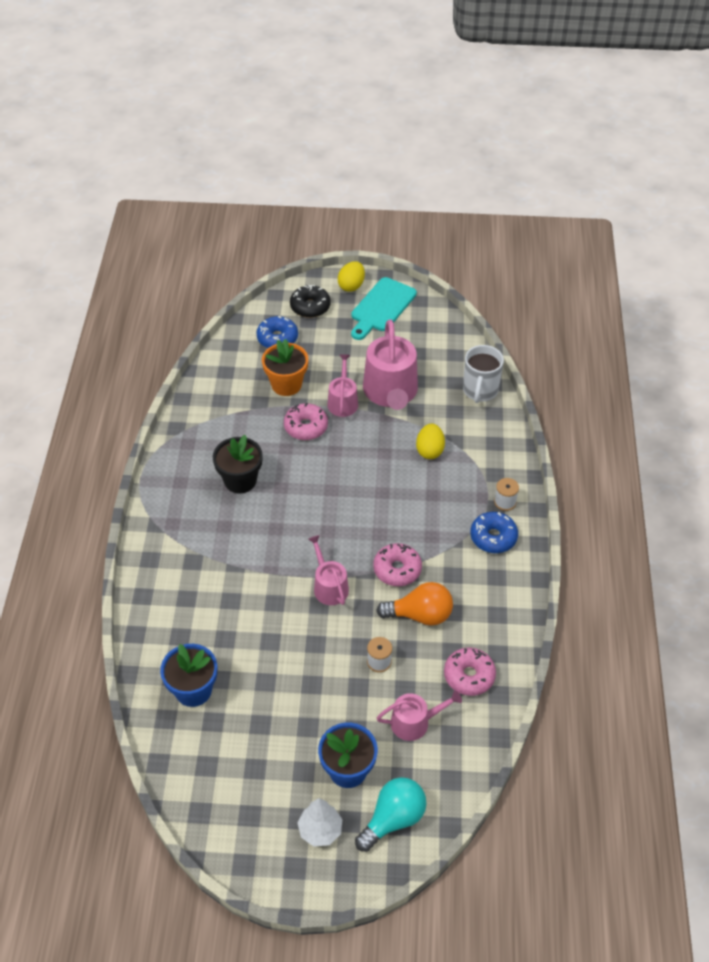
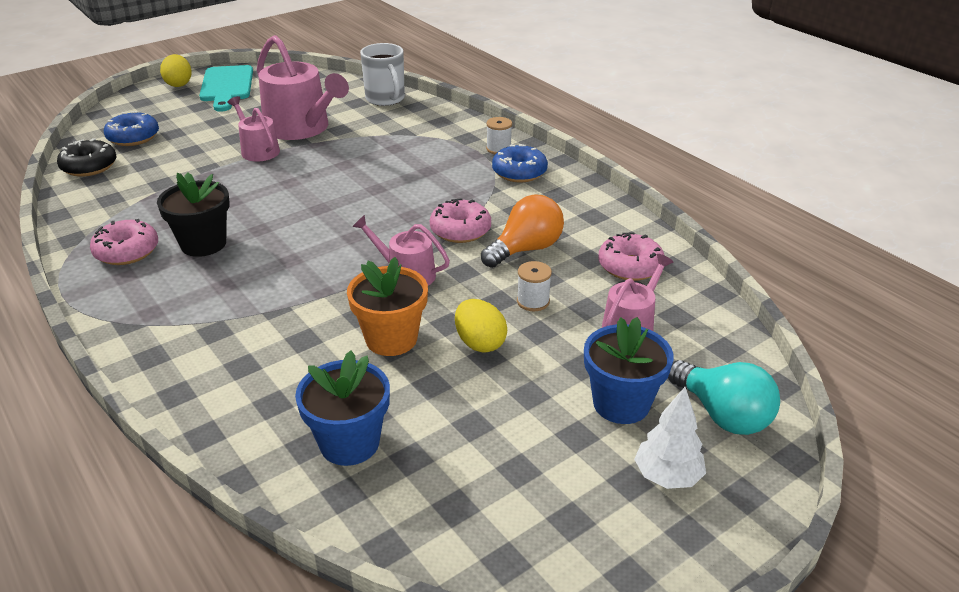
camera: 40 degrees left, 15 degrees down
(286, 384) = (180, 161): orange flower pot -> orange flower pot (391, 339)
(306, 427) = (237, 179): pink donut -> pink donut (127, 251)
(310, 307) = (148, 108): black donut -> black donut (89, 167)
(393, 819) = (722, 414): turquoise light bulb -> turquoise light bulb turned 135 degrees clockwise
(429, 450) = (387, 147): yellow egg -> yellow egg (480, 343)

